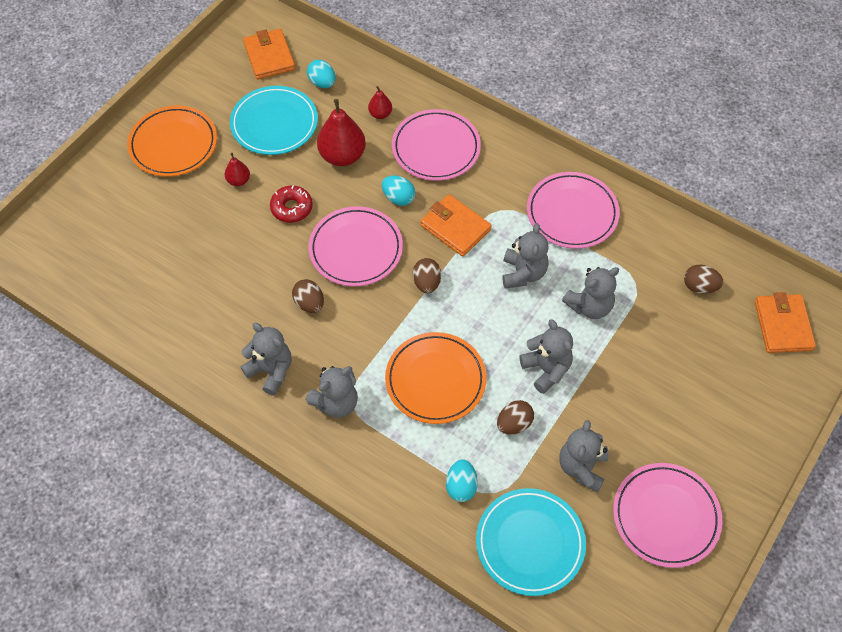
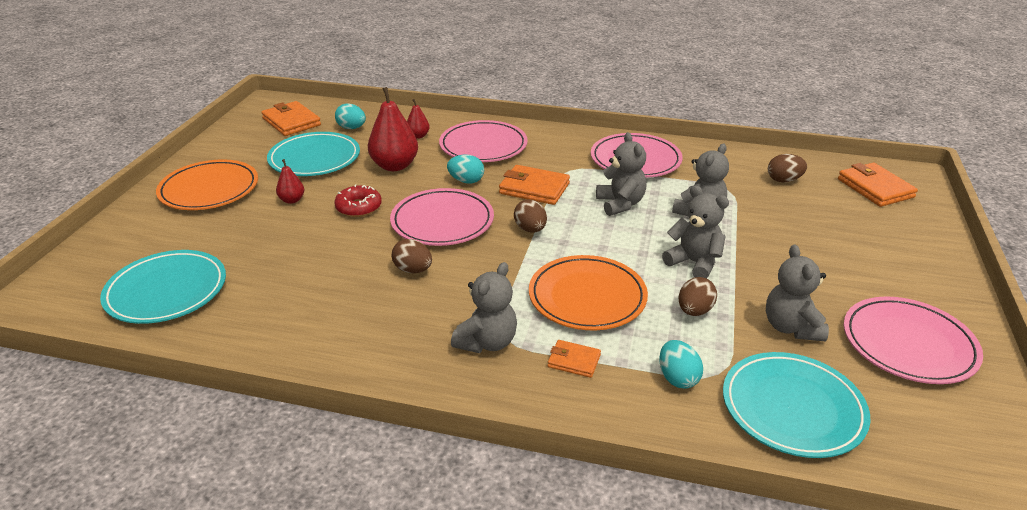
camera: 20 degrees left, 25 degrees down
(116, 268) = (166, 291): none -> turquoise plate
(271, 371) = (394, 334): grey teddy bear -> none
(392, 443) = (574, 361): none -> orange wallet

